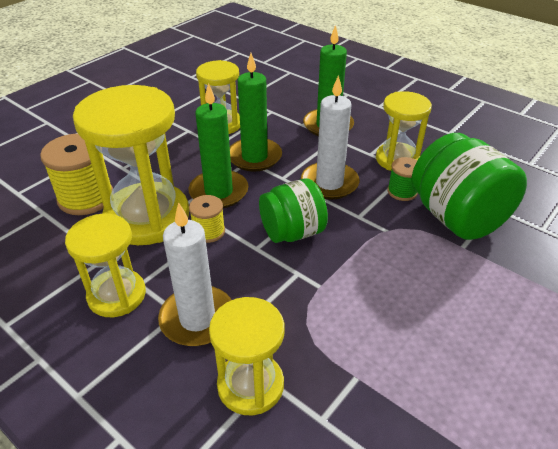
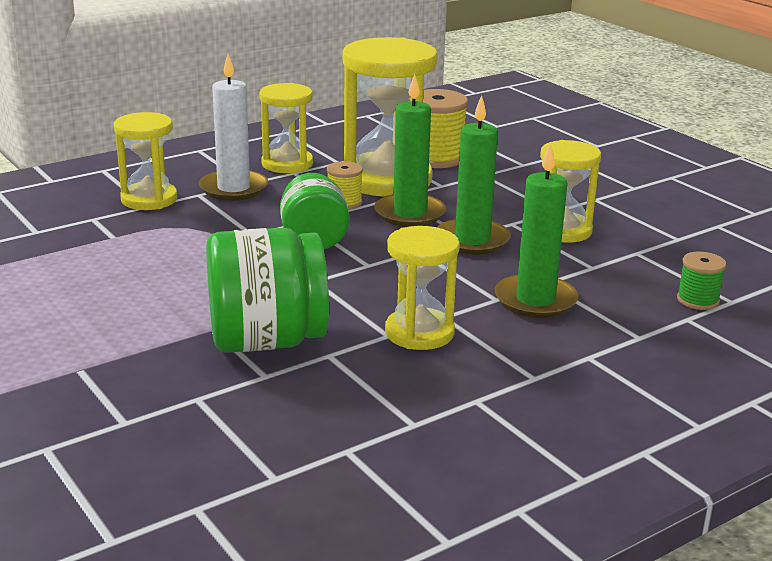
camera: 105 degrees right, 15 degrees down
(329, 183) = (390, 275): white candle -> none
(402, 191) = (343, 317): green spool -> green spool (697, 300)

